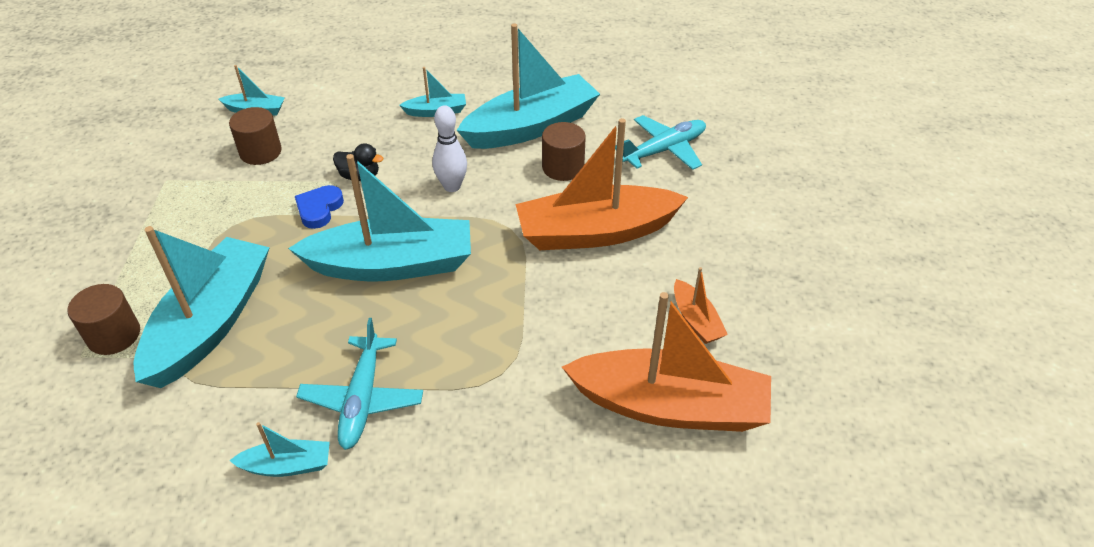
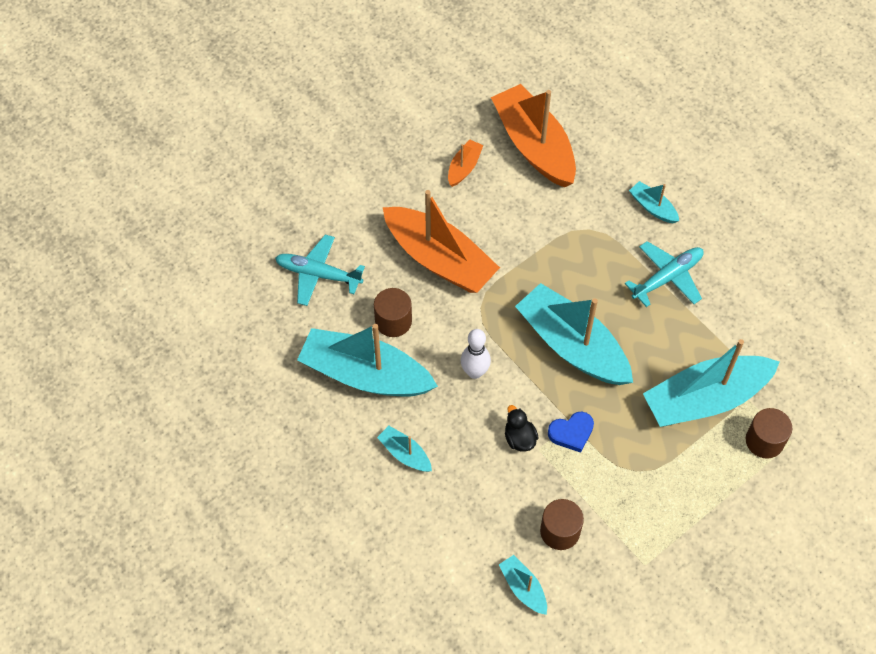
camera: 130 degrees left, 15 degrees up
(287, 465) = (731, 276): turquoise boat -> turquoise boat (652, 207)

